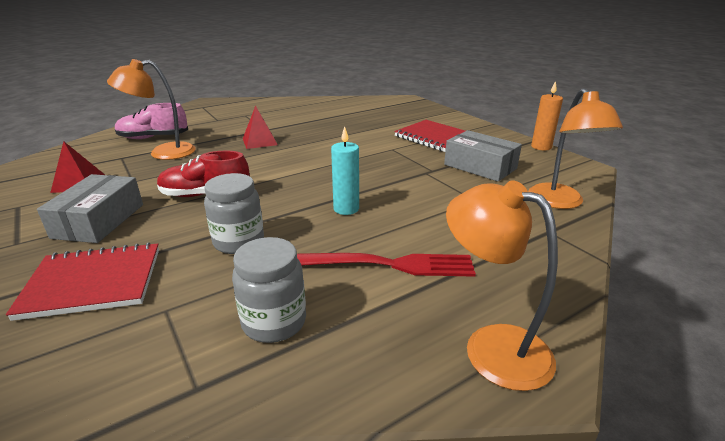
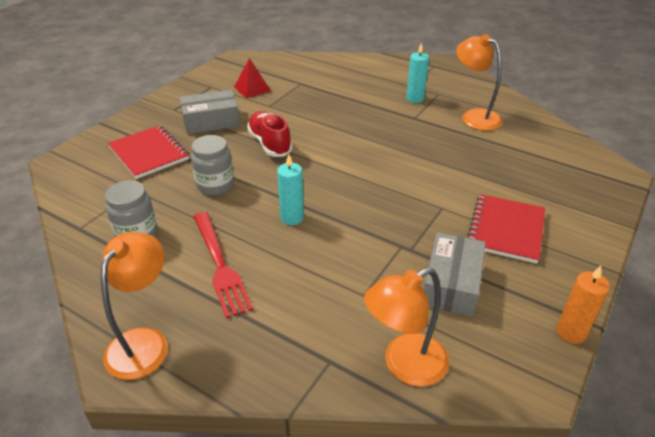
camera: 65 degrees right, 10 degrees up
(153, 138) = (345, 77): pink shoe -> none
(163, 153) = (322, 95): orange lamp -> orange lamp (474, 117)
(238, 123) = (415, 99): none -> turquoise candle
(259, 141) = (385, 126): red pyramid -> none

